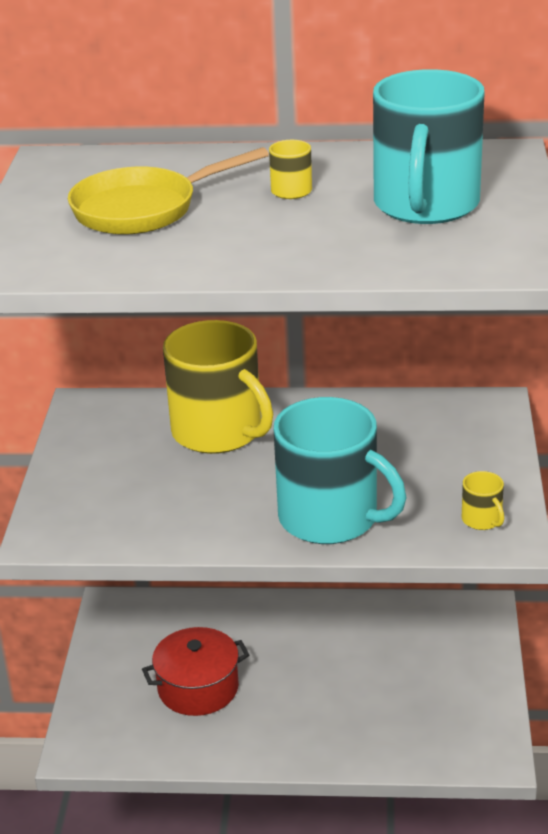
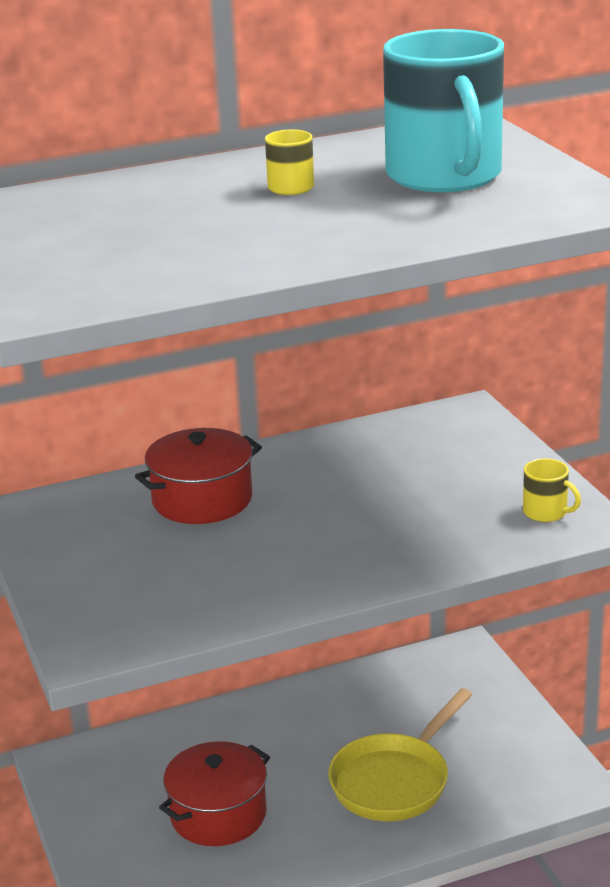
camera: 25 degrees left, 5 degrees down
(143, 209) = (145, 228): yellow pan -> yellow pan (394, 781)
(218, 432) = (202, 500): yellow mug -> red pot
(330, 518) = (393, 549): turquoise mug -> none

